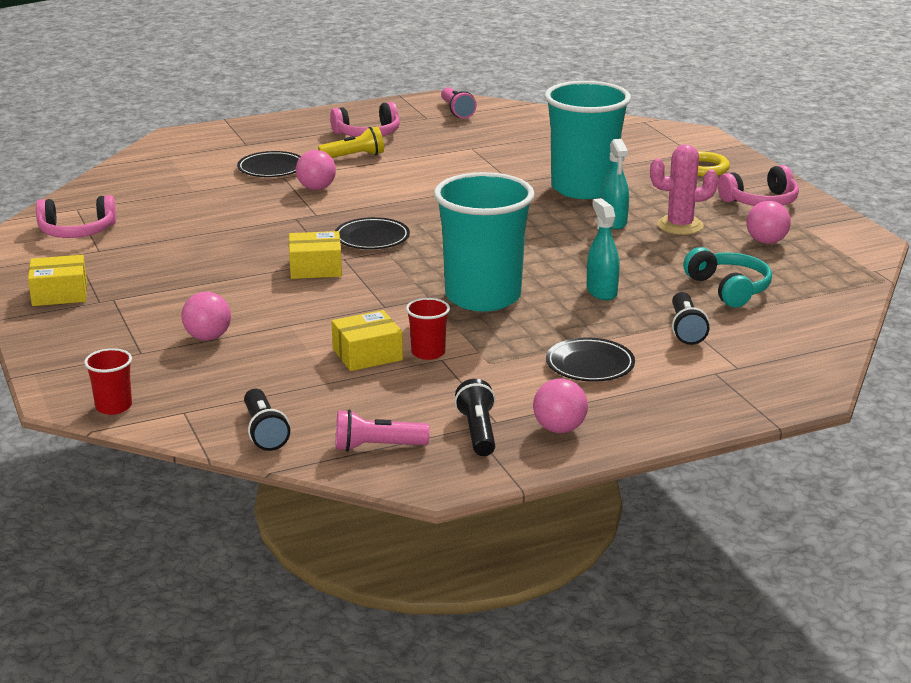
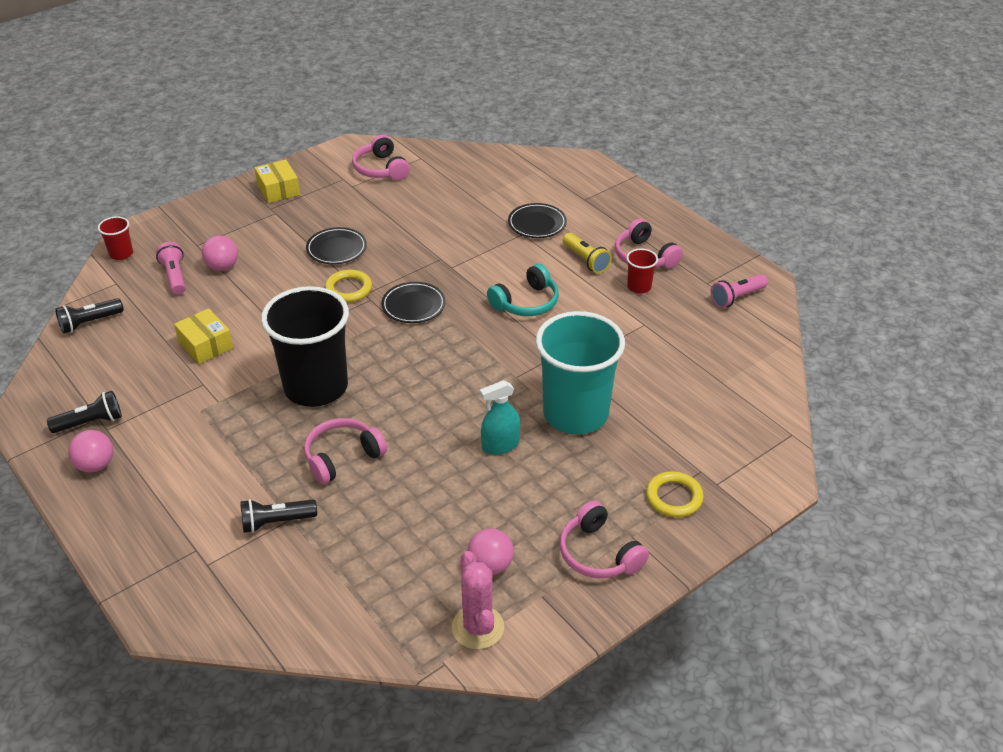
camera: 75 degrees right, 15 degrees up
(315, 268) = (348, 289): yellow box -> yellow ring
(316, 188) = (505, 255): pink ball -> none
(377, 447) = (69, 377): pink flashlight -> pink flashlight (175, 277)
(428, 353) = (212, 375): red cup -> red cup (639, 287)
(483, 297) = (316, 387): turquoise cup -> black cup
(590, 365) = (201, 468): black plate -> black plate (336, 249)
(601, 291) = (342, 457): turquoise spray bottle -> pink headphones
(680, 225) = (508, 494): pink cactus -> pink cactus (478, 627)
(729, 289) = (369, 545): turquoise headphones -> turquoise headphones (526, 302)

